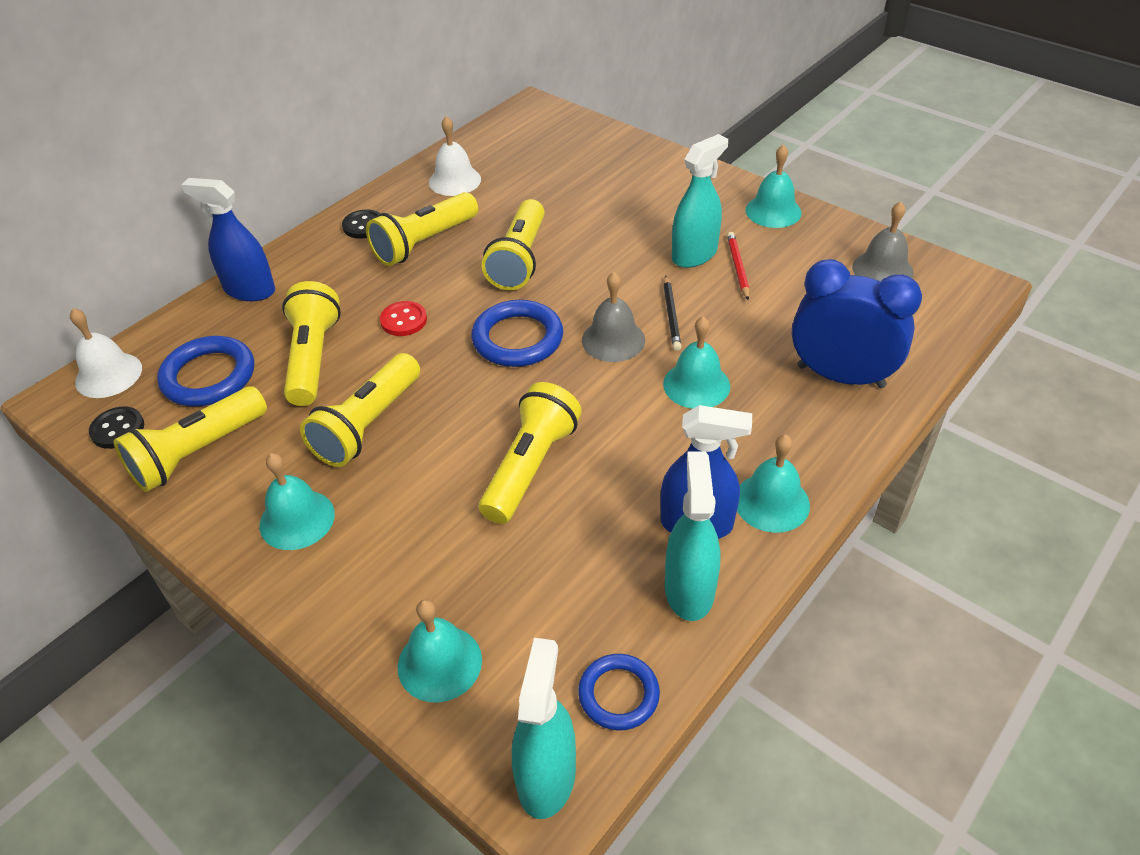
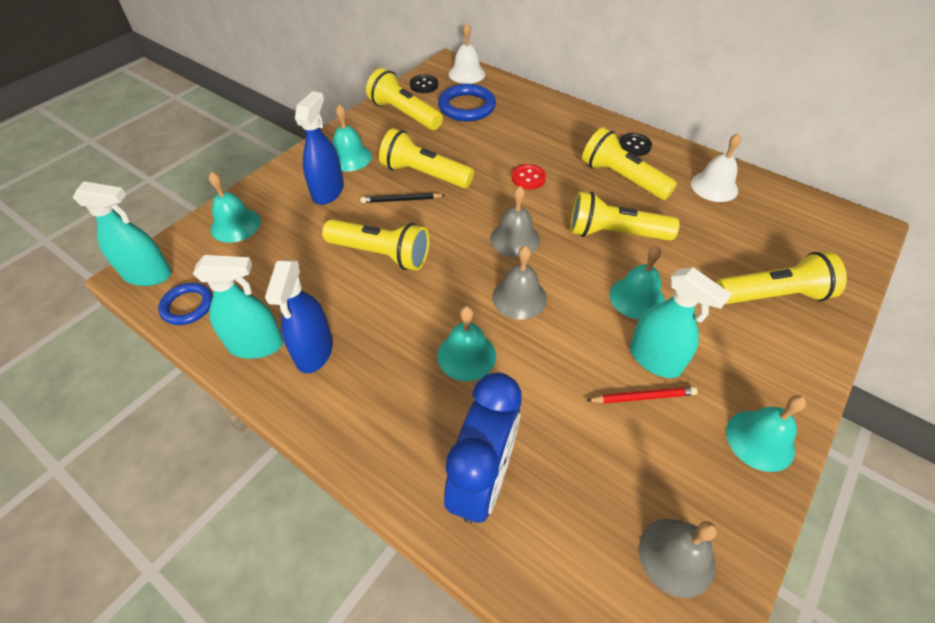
camera: 85 degrees right, 5 degrees up
(249, 290) = (549, 108): blue spray bottle -> blue spray bottle (328, 191)
(313, 358) = (485, 143): yellow flashlight -> yellow flashlight (772, 295)
(517, 338) = (515, 239): blue ring -> grey bell
(671, 315) = (557, 339): black pencil -> black pencil (401, 200)
(771, 502) = (328, 404): turquoise bell -> turquoise bell (637, 298)

